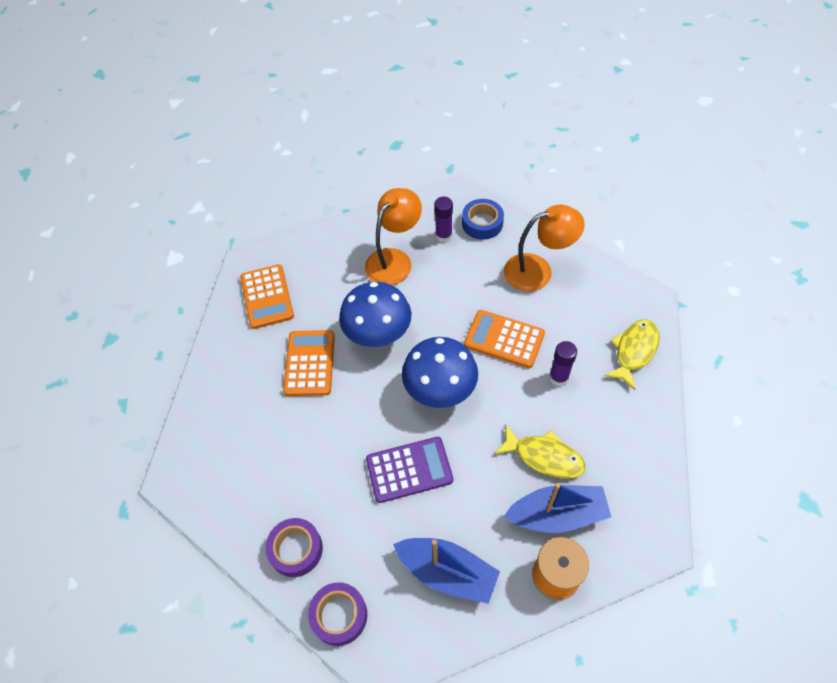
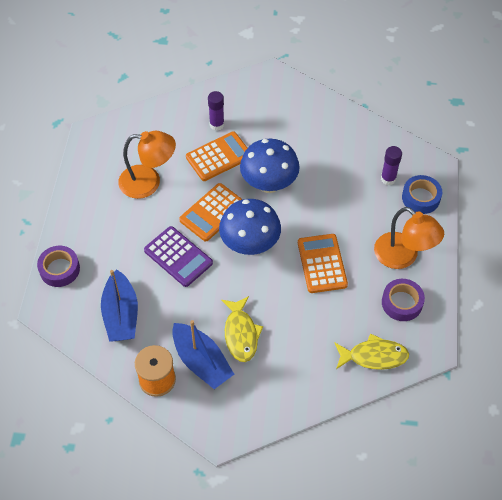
camera: 55 degrees right, 0 degrees up
(267, 297) = (253, 102): orange calculator -> orange calculator (212, 212)
(296, 549) = (86, 223): purple tape -> purple tape (402, 303)
(394, 260) = (341, 159): orange lamp -> orange lamp (148, 182)
(558, 377) = (313, 314): purple glue stick -> purple glue stick (217, 124)

